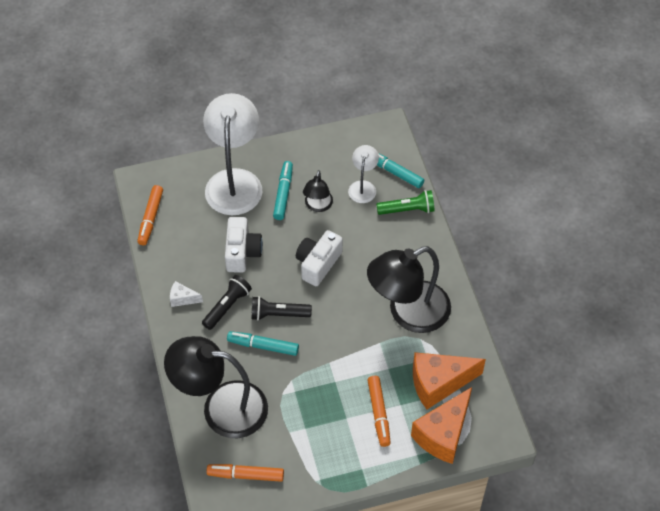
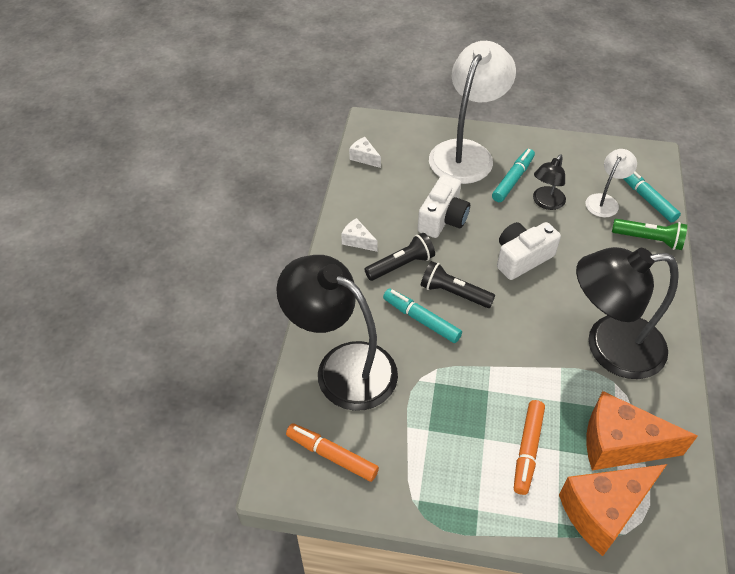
camera: 25 degrees right, 5 degrees down
(150, 218) = (364, 158): orange marker -> white cheese

